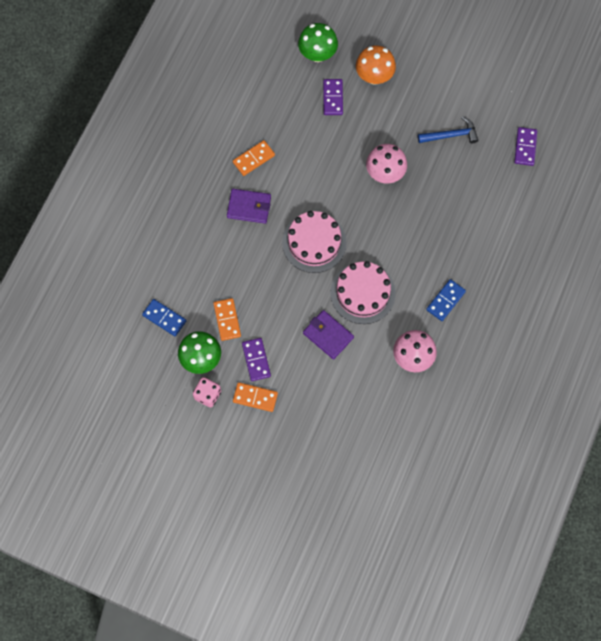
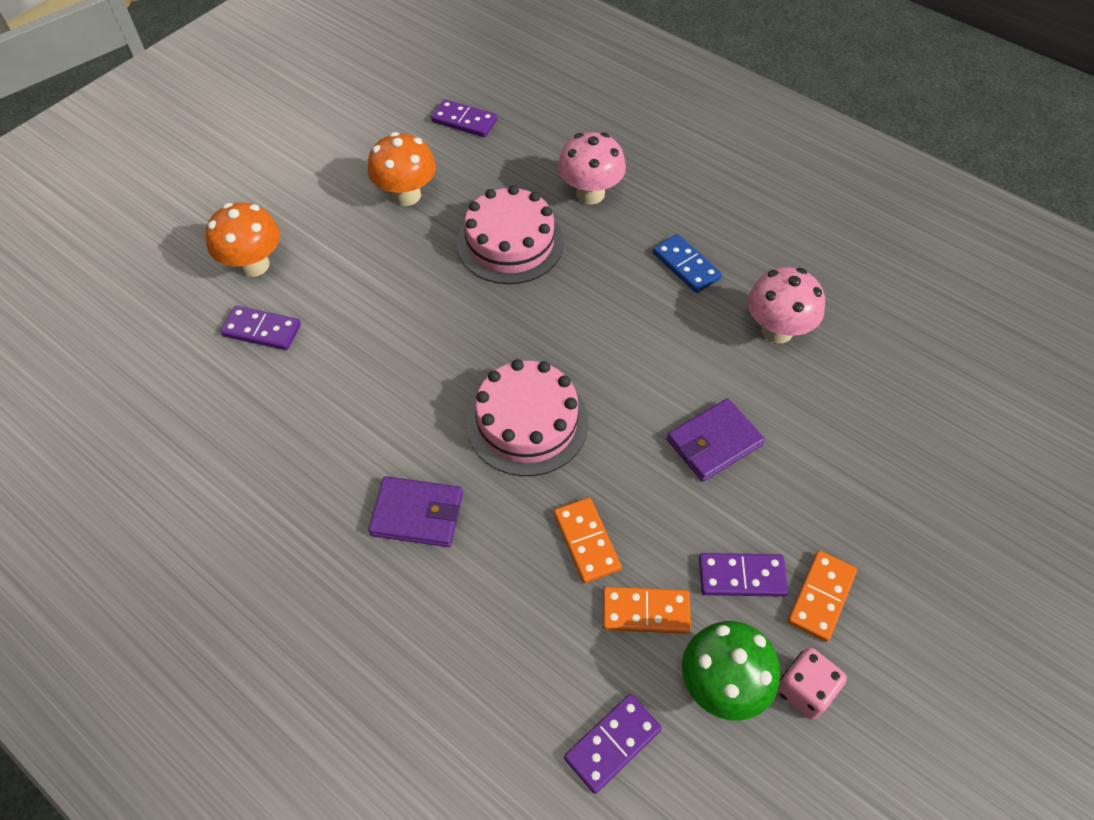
camera: 75 degrees left, 15 degrees down
(164, 318) = (612, 744): blue domino -> purple domino
(249, 207) = (417, 514): purple wallet -> purple wallet turned 75 degrees clockwise
(253, 159) = (320, 482): orange domino -> orange domino (586, 541)
(317, 54) = (166, 333): green mushroom -> none
(363, 293) = (644, 372): pink cake -> pink cake (510, 243)
(385, 173) = (436, 291): pink mushroom -> pink mushroom (590, 194)
(451, 135) = (406, 195): blue hammer -> orange mushroom

